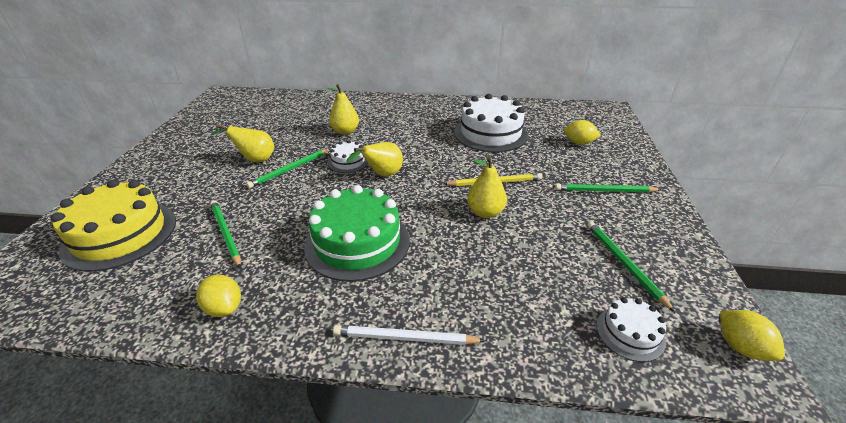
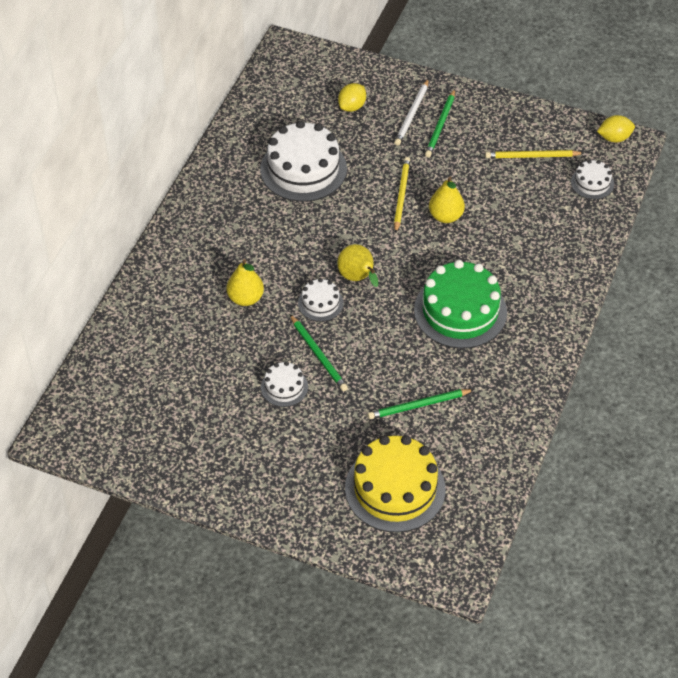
camera: 75 degrees left, 15 degrees up
(224, 308) = (513, 400): yellow lemon -> none
(255, 160) = (284, 387): yellow pear -> white cake
(405, 338) = (568, 297): white pencil -> white pencil (412, 114)
(624, 264) = (532, 156): green pencil -> yellow pencil

